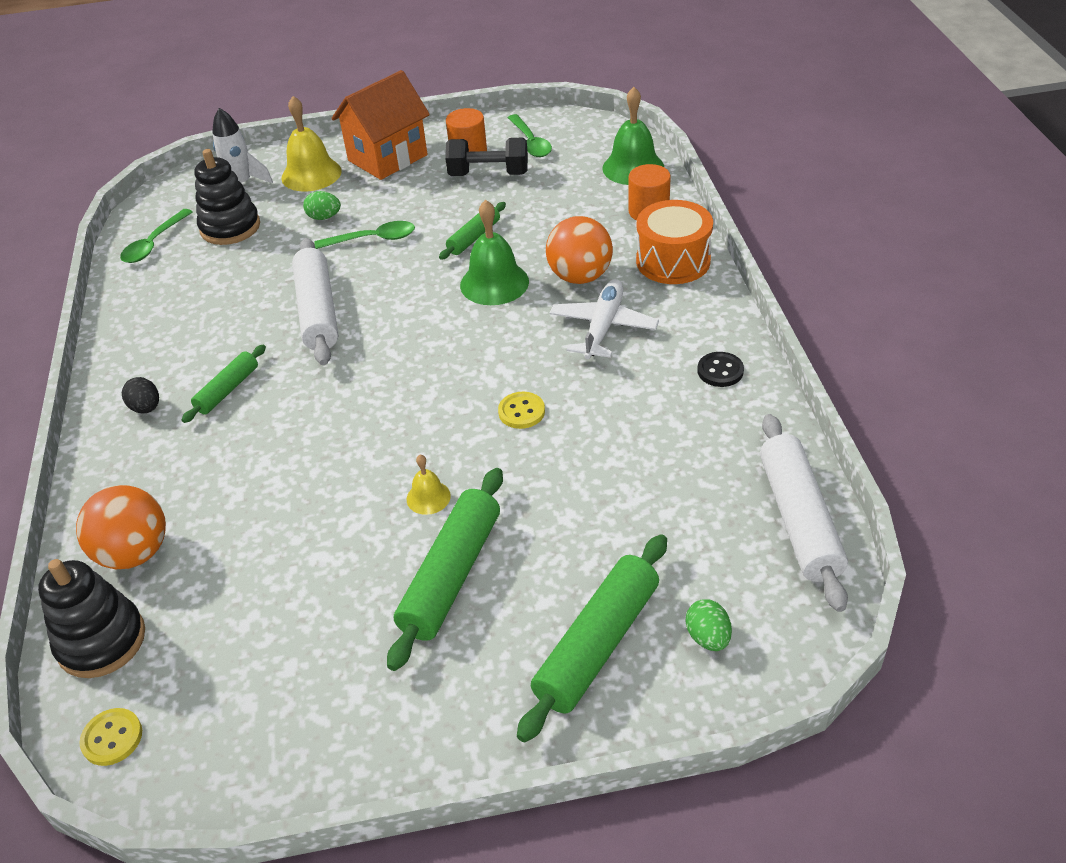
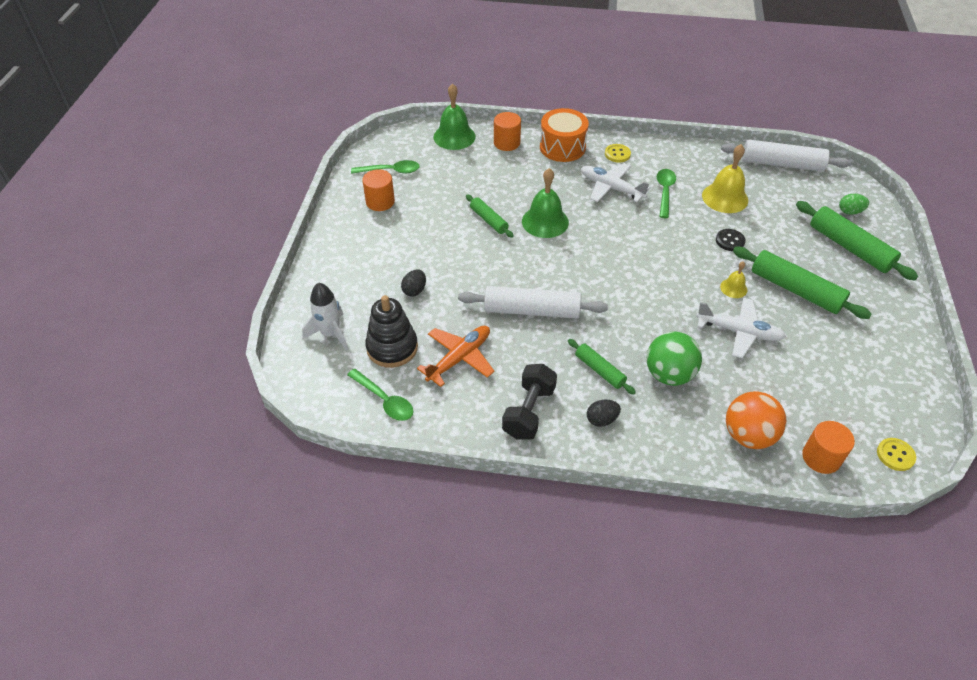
camera: 75 degrees left, 5 degrees up
(101, 641) = (821, 457): black stacking toy -> orange cylinder
(224, 276) = (459, 358): none -> orange plane
(232, 455) = (669, 374): none -> green ball
(311, 174) = (347, 289): yellow bell -> yellow bell (725, 197)
(324, 217) = (414, 290): green egg -> black egg
(333, 516) = (739, 332): none -> white plane
(372, 239) = (460, 269): green spoon -> green spoon (664, 192)
(387, 158) = (355, 243): orange house -> none
(488, 174) = (416, 198): black dumbbell -> black dumbbell (529, 411)
(521, 412) = (673, 236): yellow button -> yellow button (617, 154)
(580, 276) = (558, 185): orange ball -> none
(720, 371) = (667, 157): black button -> black button (730, 241)

